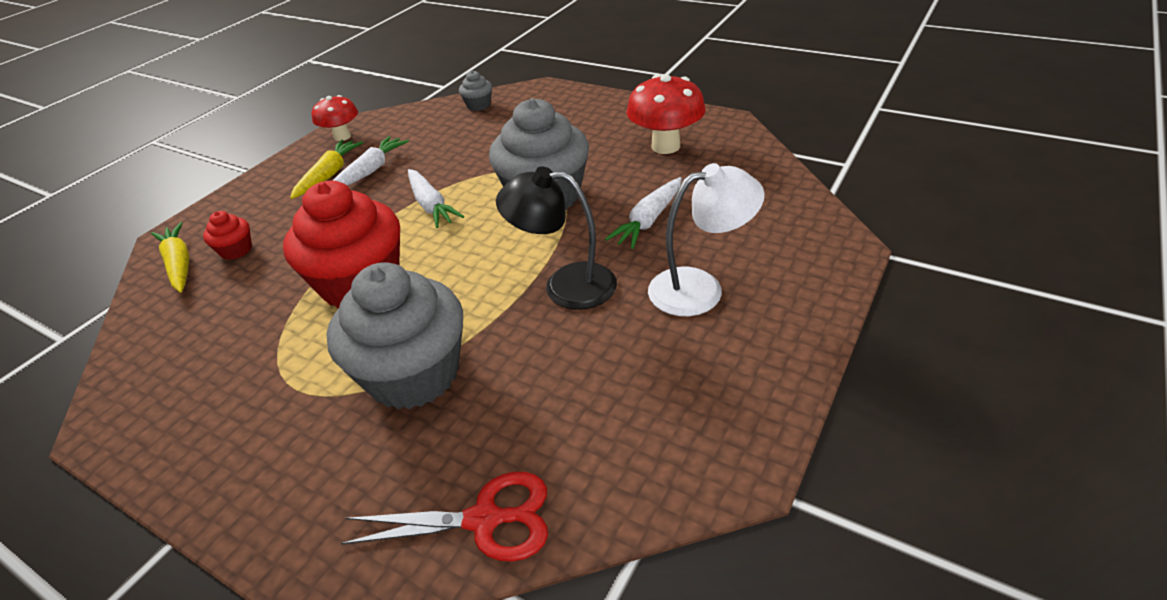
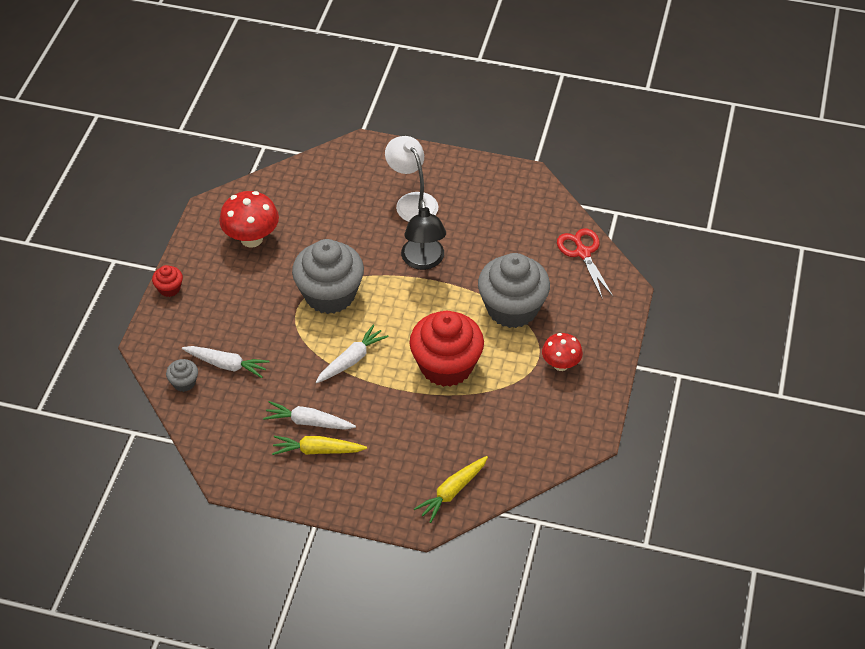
camera: 110 degrees left, 10 degrees up
(236, 250) = (428, 462): red cupcake -> red cupcake (169, 288)
(342, 137) = (251, 472): red mushroom -> red mushroom (560, 364)
(648, 221) = (350, 234): white carrot -> white carrot (227, 365)

